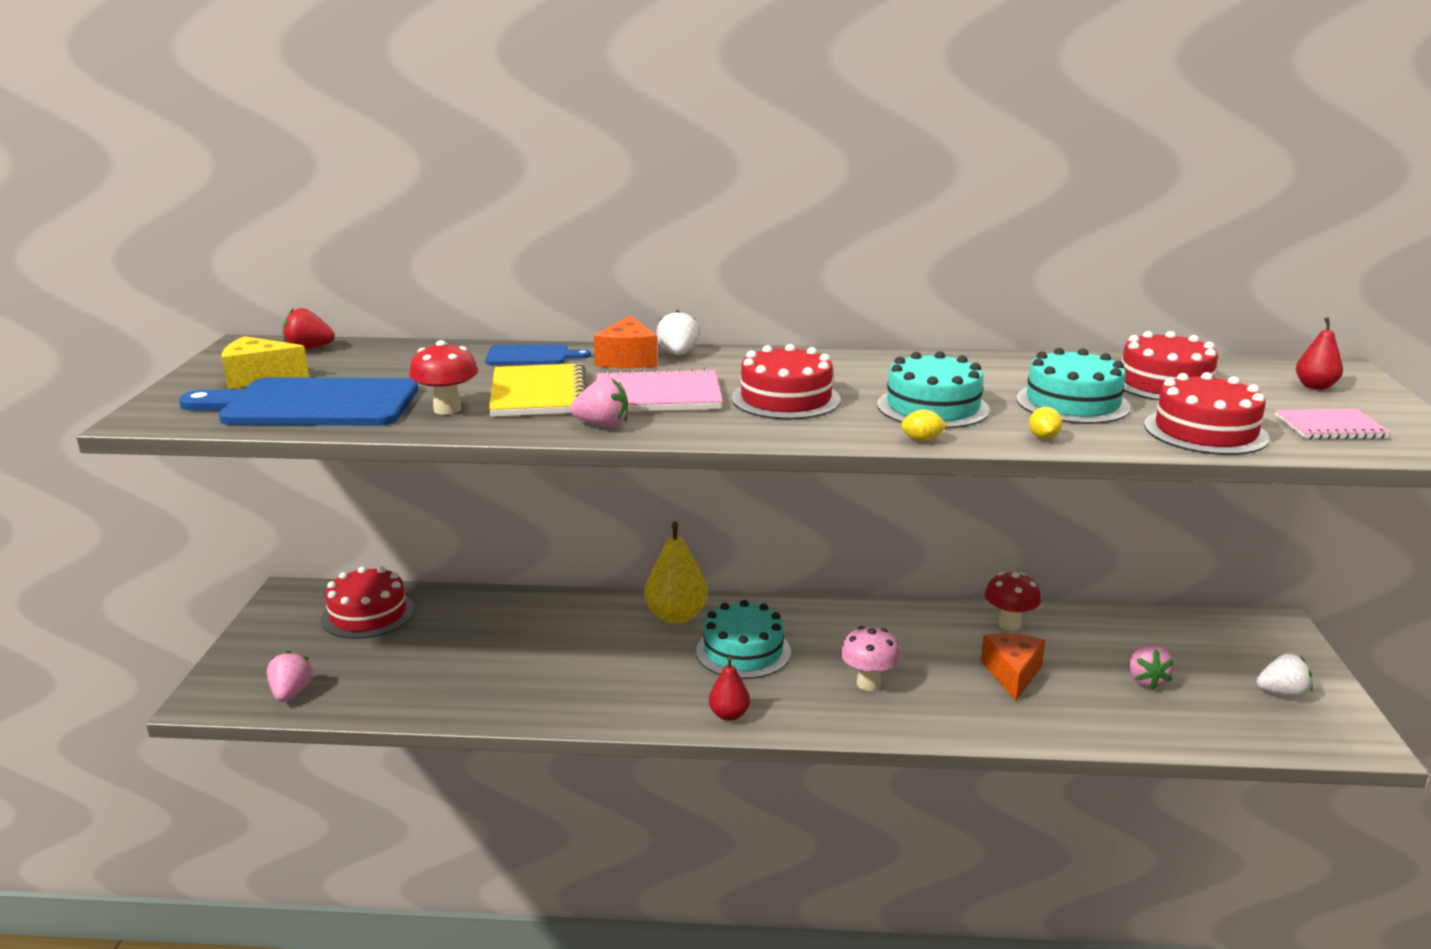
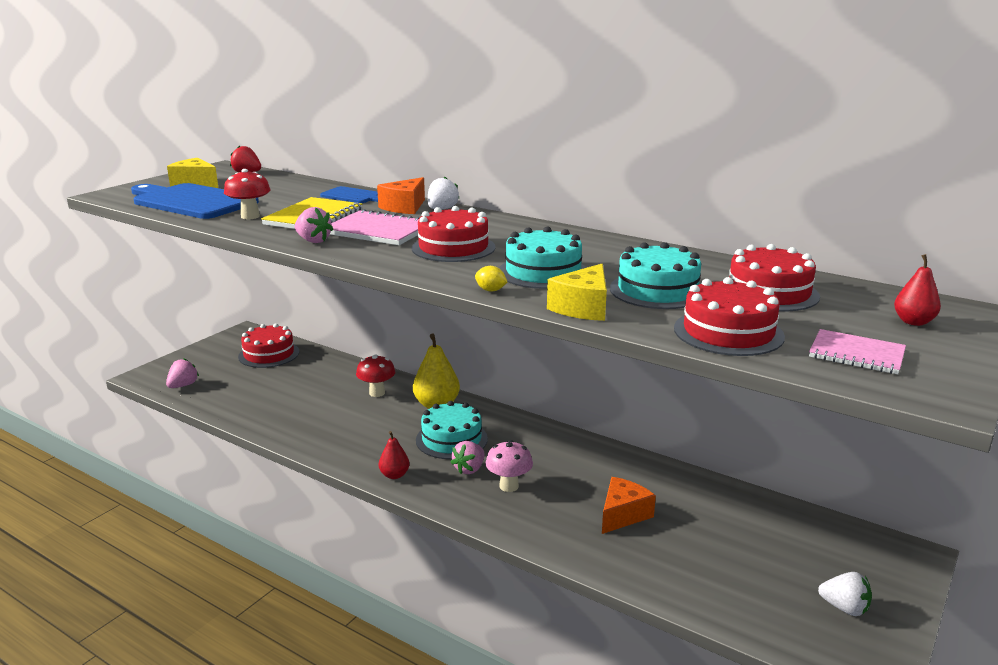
camera: 30 degrees right, 0 degrees up
(1009, 624) = (665, 480): red mushroom -> red mushroom (377, 393)
(1043, 437) = (583, 308): yellow lemon -> yellow cheese
(1146, 681) = (728, 556): pink strawberry -> pink strawberry (469, 469)

